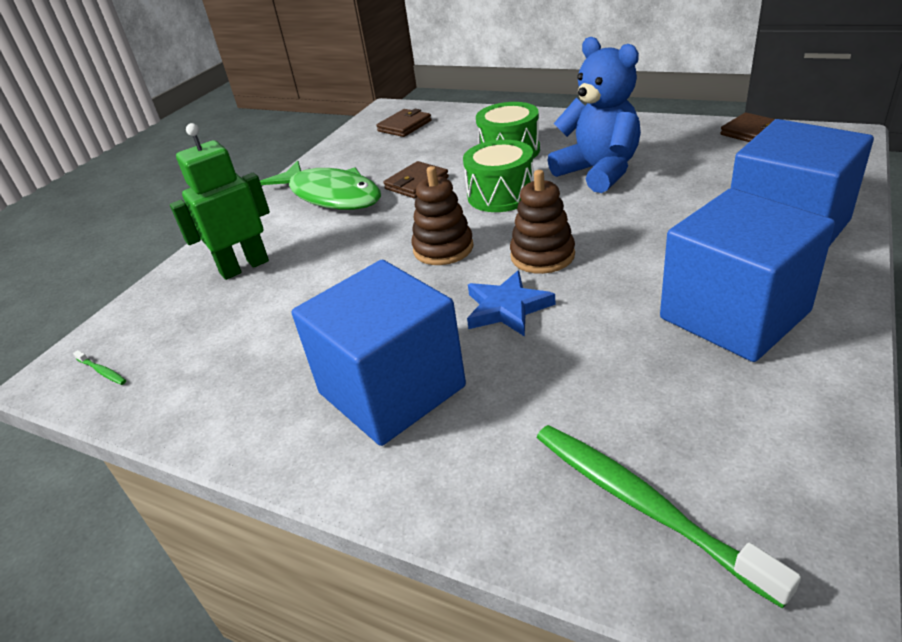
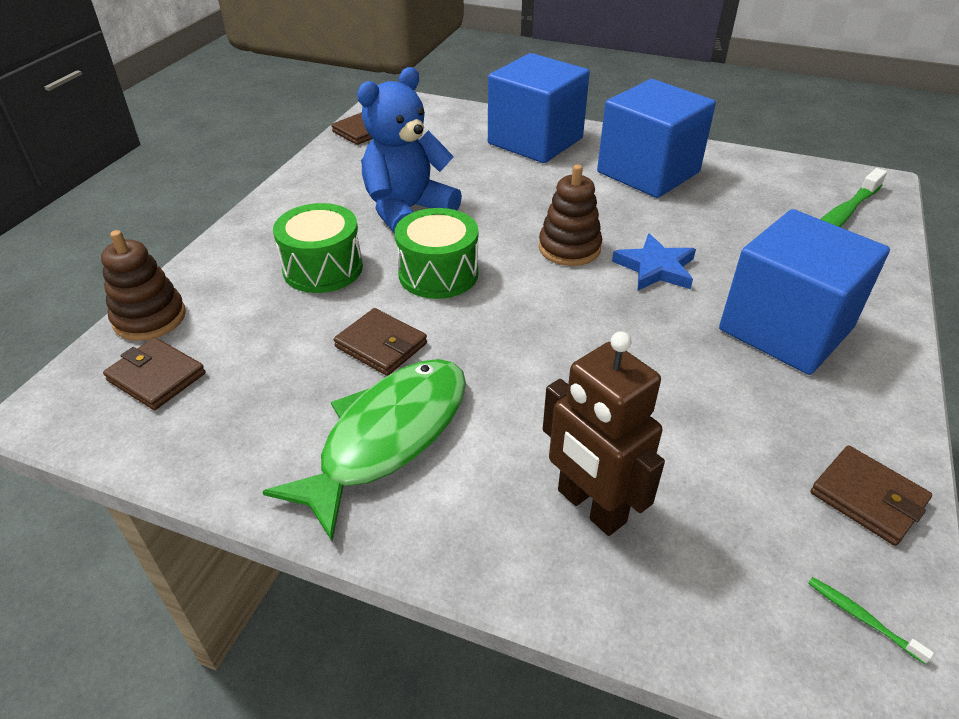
camera: 100 degrees left, 5 degrees up
(102, 371) = (862, 618): green toothbrush -> green toothbrush turned 75 degrees counterclockwise
(179, 399) = (867, 498): none -> brown wallet
(244, 267) = (590, 507): green robot -> brown robot
(443, 248) = (552, 311): brown stacking toy -> brown stacking toy (150, 318)

